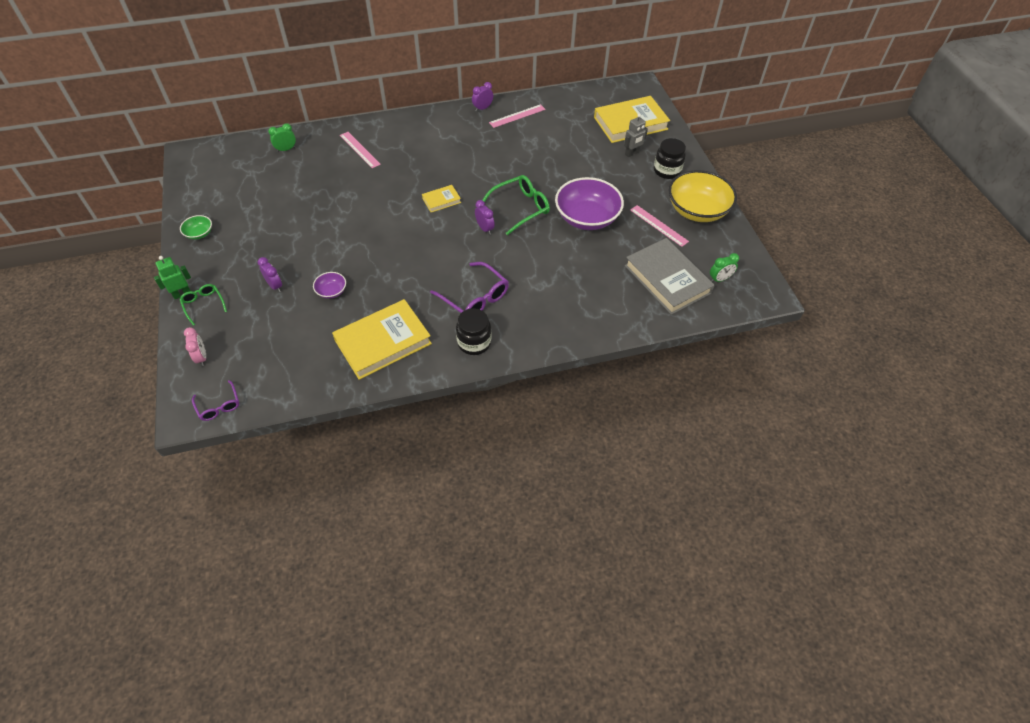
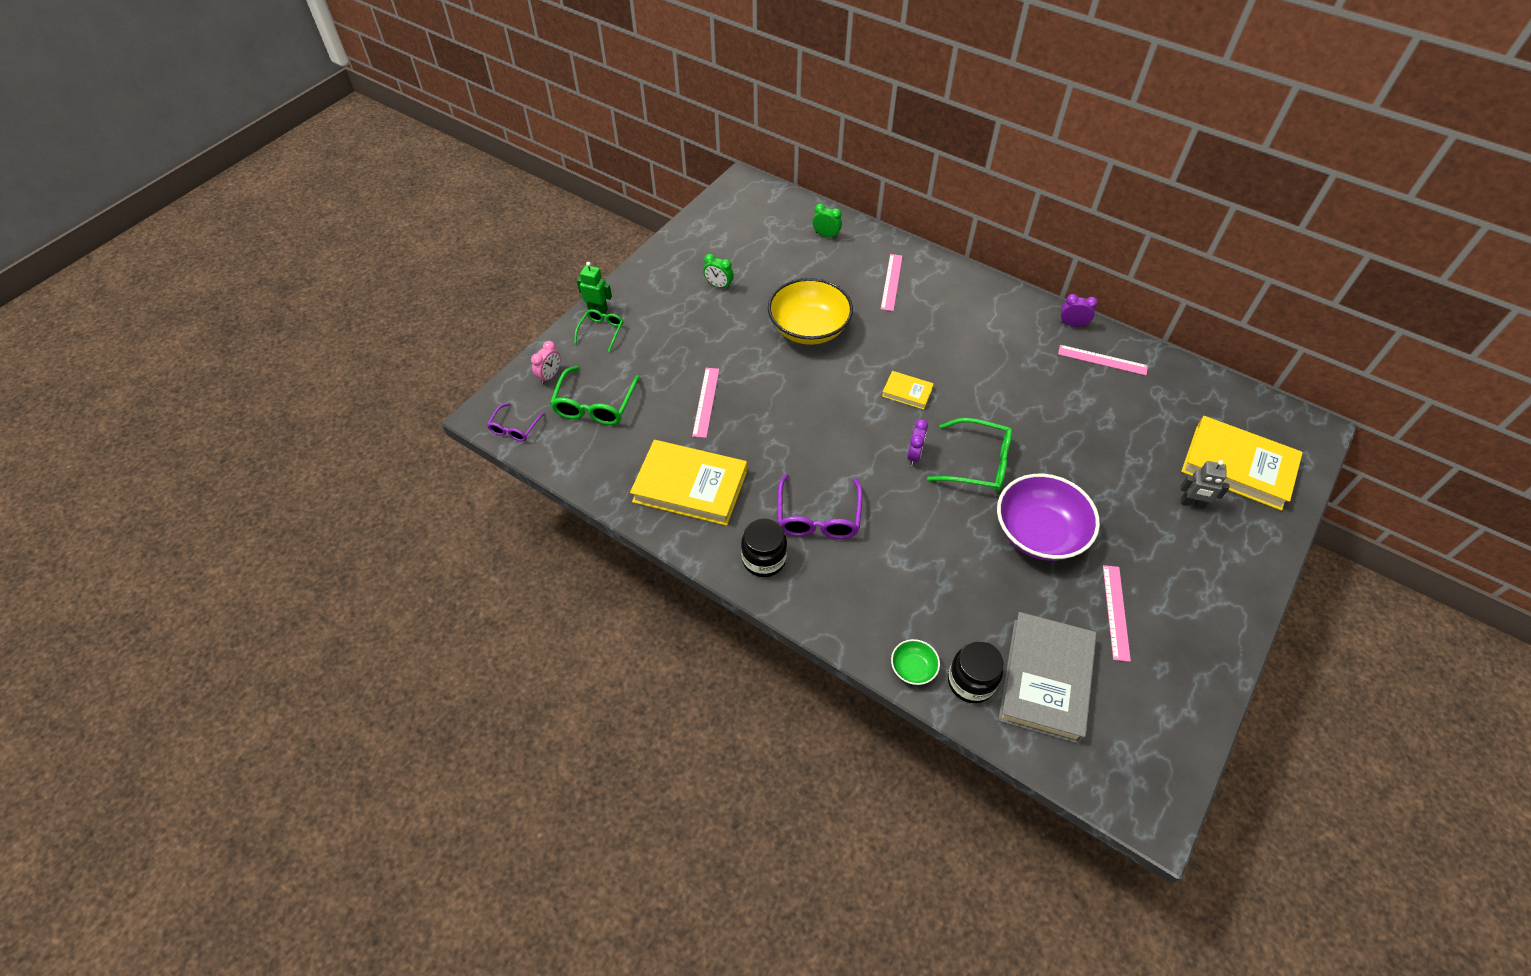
camera: 50 degrees right, 0 degrees up
(199, 233) = (669, 265): green bowl -> green bowl (913, 668)
(259, 348) = (595, 405): none -> green glasses
(275, 286) = (669, 358): purple clock -> none
(331, 291) = (706, 402): purple bowl -> pink ruler
(667, 171) = (1212, 558): black jar -> black jar (971, 682)
(697, 210) = (1191, 636): yellow bowl -> yellow bowl (809, 328)
(719, 279) = (1112, 738): green clock -> green clock (719, 286)

